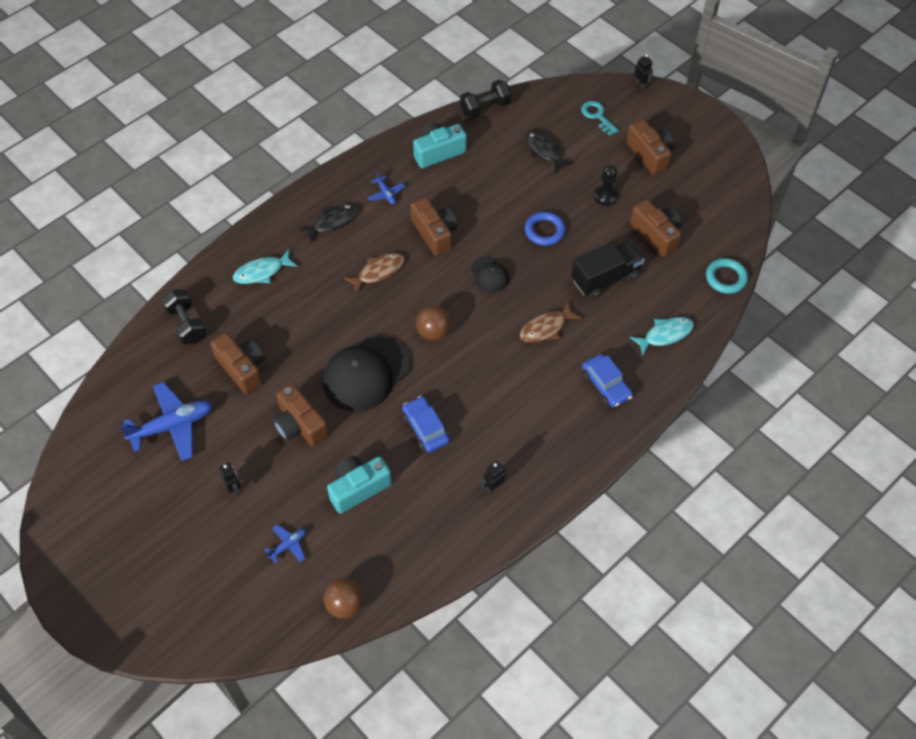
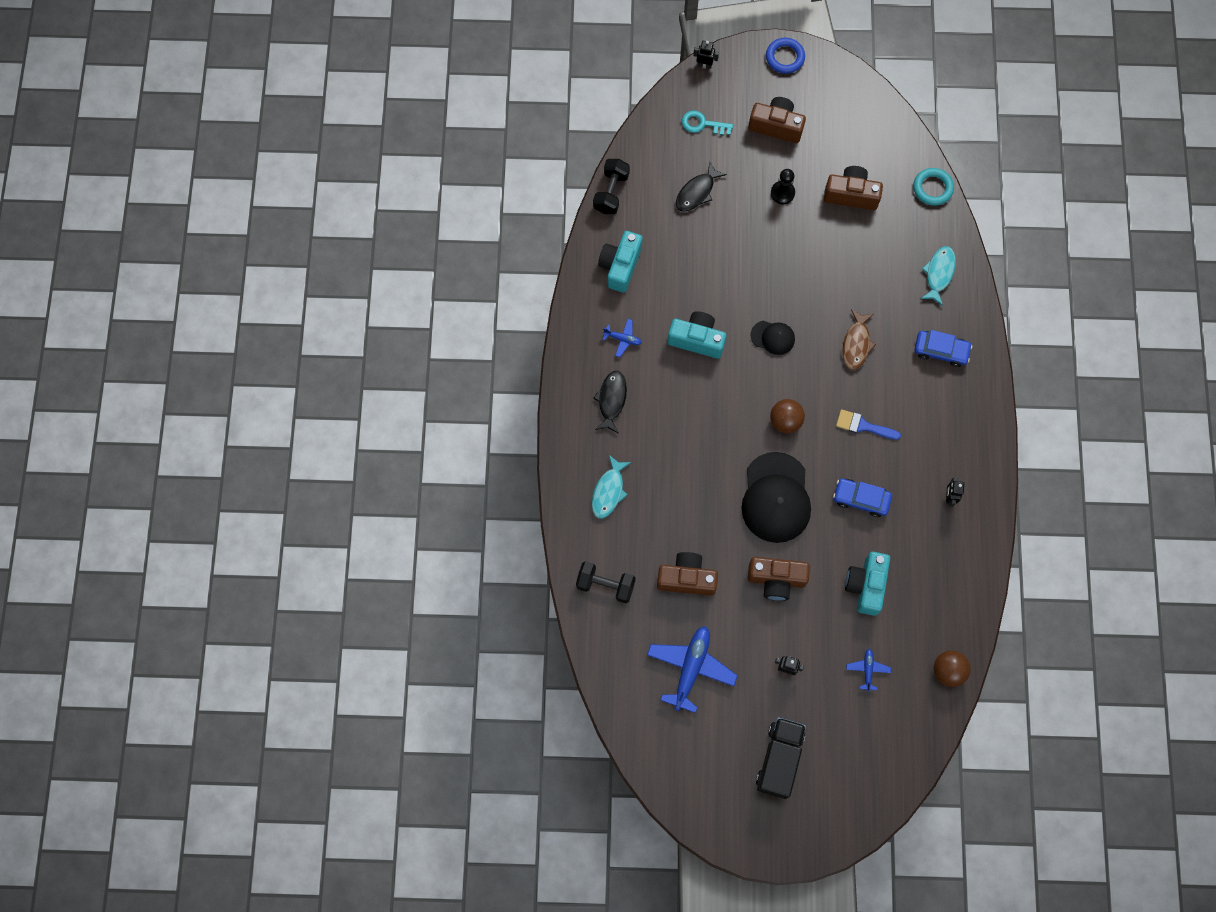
camera: 45 degrees left, 15 degrees up
(378, 272) = (692, 410): brown fish -> none
(435, 233) = (697, 339): brown camera -> turquoise camera
(486, 383) = (863, 426): none -> blue brush
(544, 151) = (697, 192): black fish -> black fish turned 60 degrees counterclockwise
(544, 231) = (771, 264): blue ring -> blue ring (785, 57)
(605, 278) = (854, 264): black truck -> black truck (779, 759)

